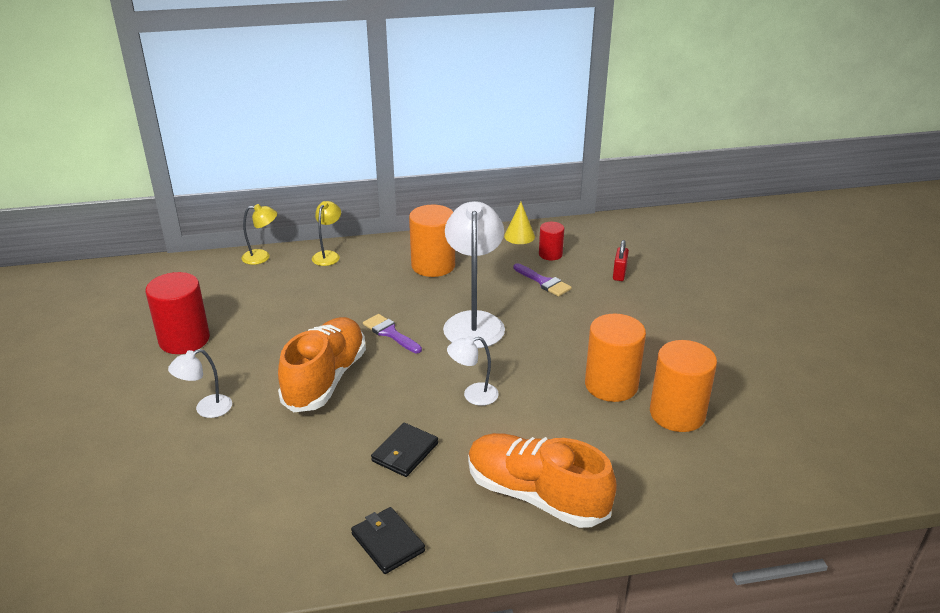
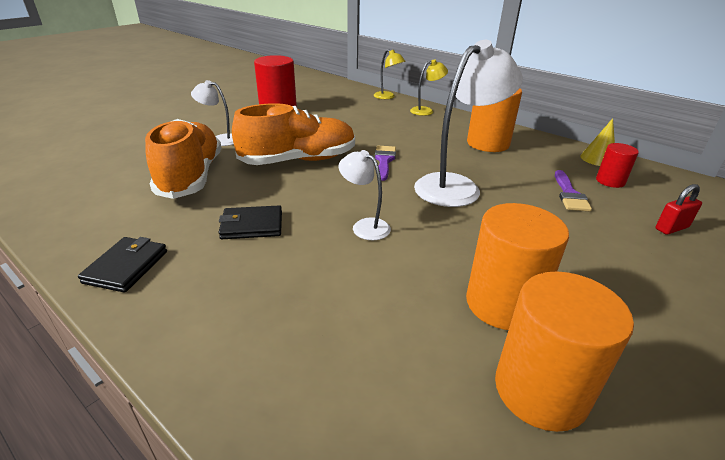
camera: 50 degrees right, 0 degrees up
(536, 495) = (263, 330): orange shoe -> orange shoe (191, 177)

